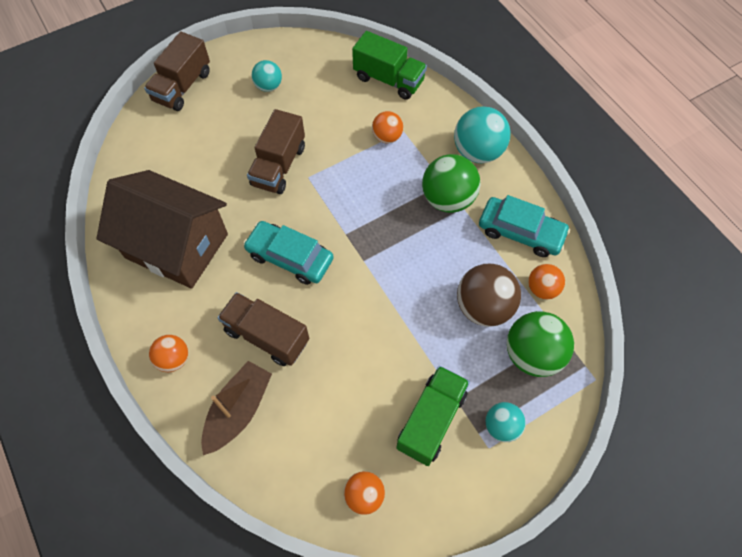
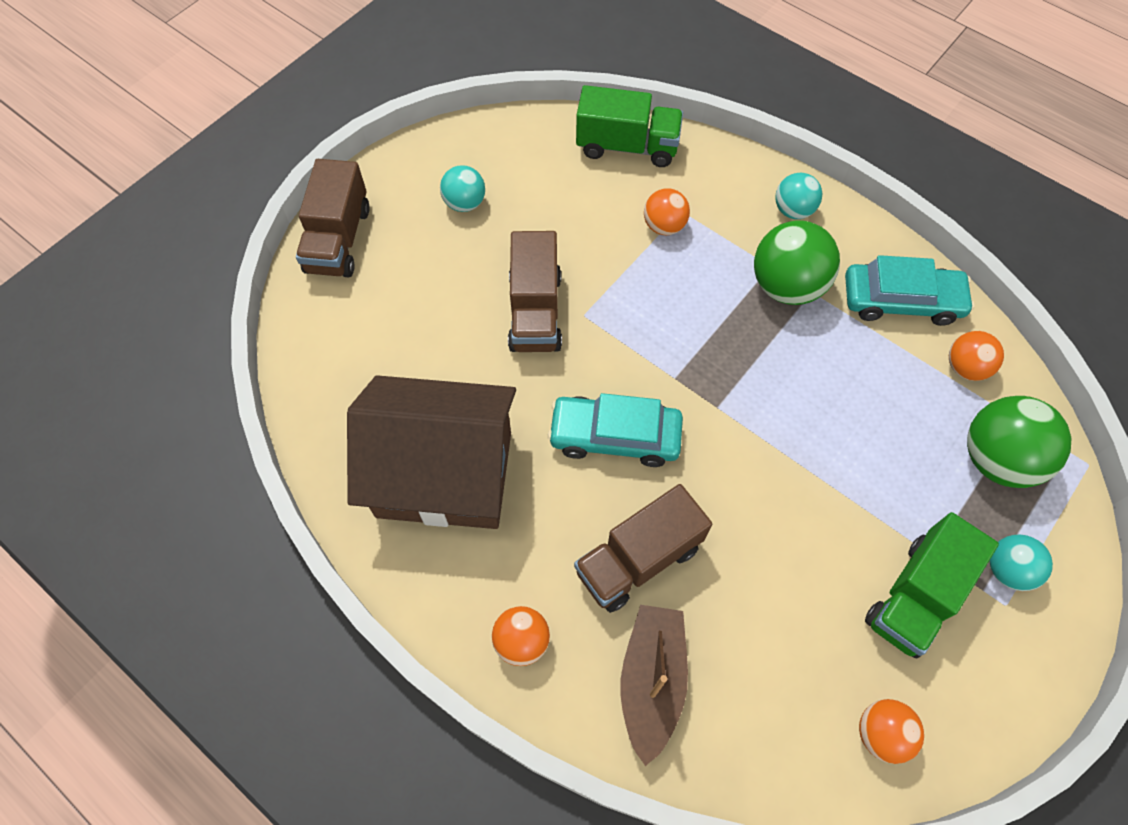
camera: 20 degrees left, 0 degrees up
(267, 336) = (638, 559): brown truck -> brown truck turned 45 degrees counterclockwise
(431, 420) = (915, 596): green truck -> green truck turned 150 degrees counterclockwise
(477, 152) = (793, 210): turquoise ball -> turquoise ball, size x0.58
(483, 307) = (904, 417): brown ball -> none

